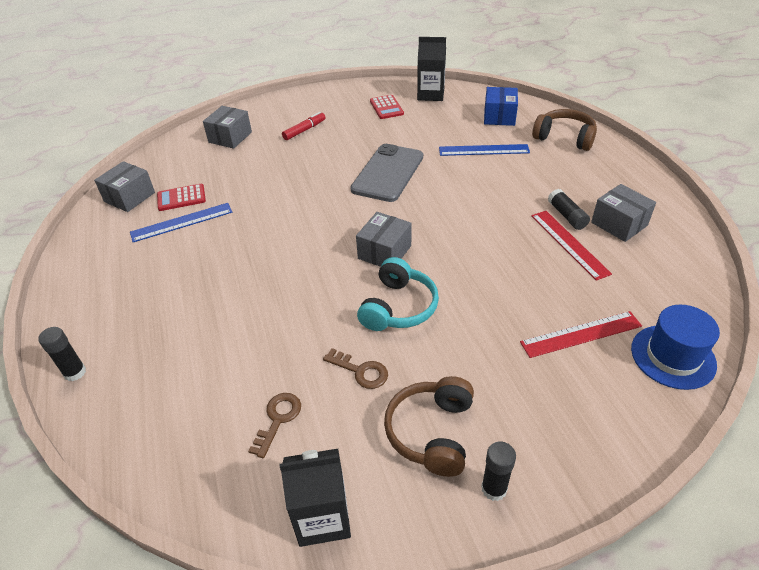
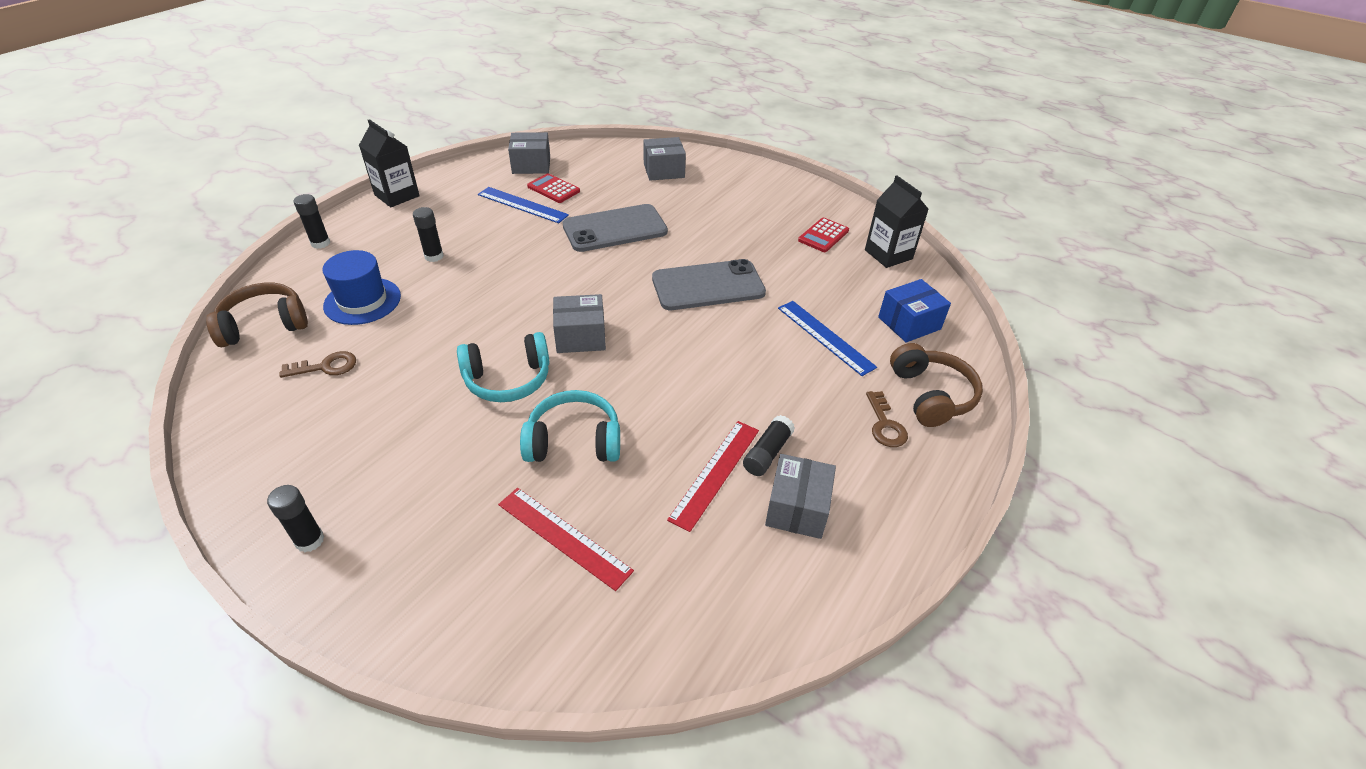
camera: 50 degrees right, 0 degrees up
(192, 298) = (434, 256): none -> black glue stick
(274, 187) = (615, 229): none -> grey phone
(304, 130) = (722, 204): red marker -> none
(322, 517) = (235, 439): black carton -> black carton (397, 195)
(360, 371) = (408, 390): brown key -> brown key (885, 425)
(431, 432) = (358, 469): brown headphones -> brown headphones (264, 325)
(493, 296) = (574, 441): none -> turquoise headphones
(673, 356) = (582, 639): blue hat -> blue hat (362, 301)

